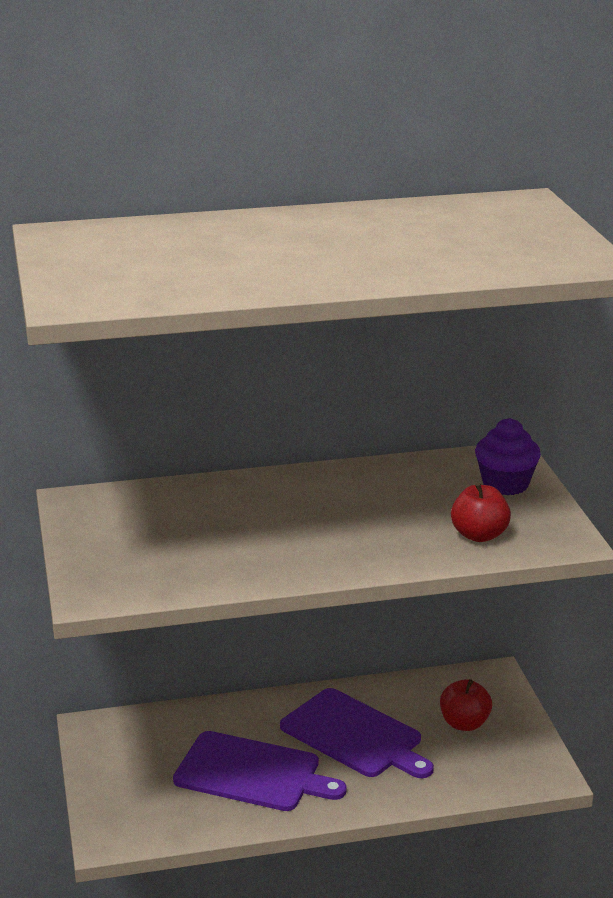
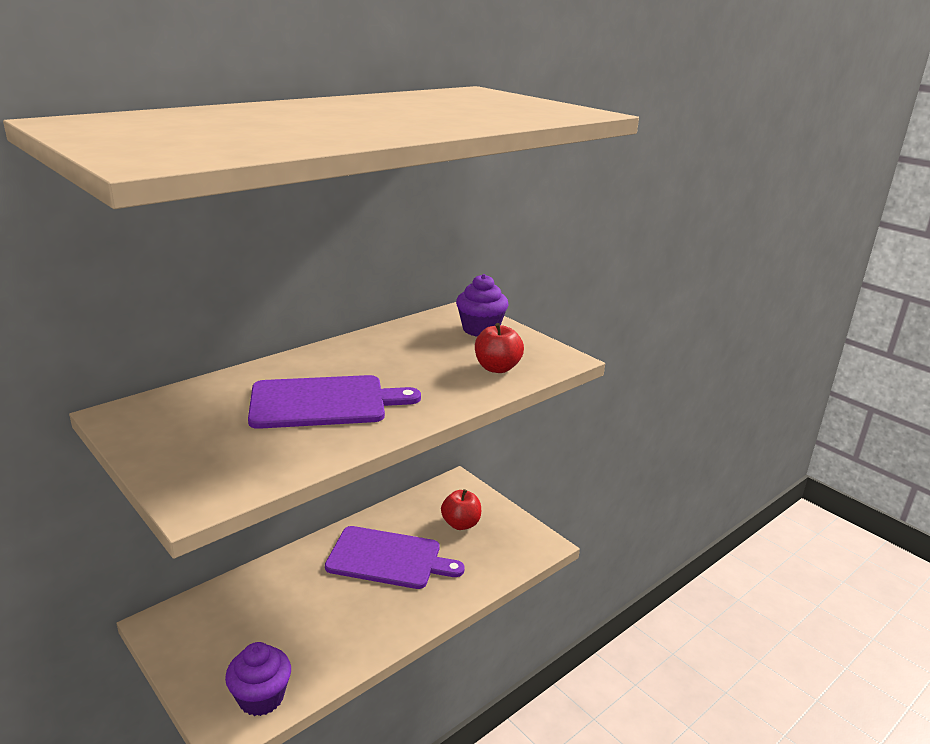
camera: 30 degrees left, 0 degrees up
(150, 823) = (261, 697): none -> purple cupcake
(252, 773) = (326, 617): purple cutting board -> purple cutting board (324, 402)

